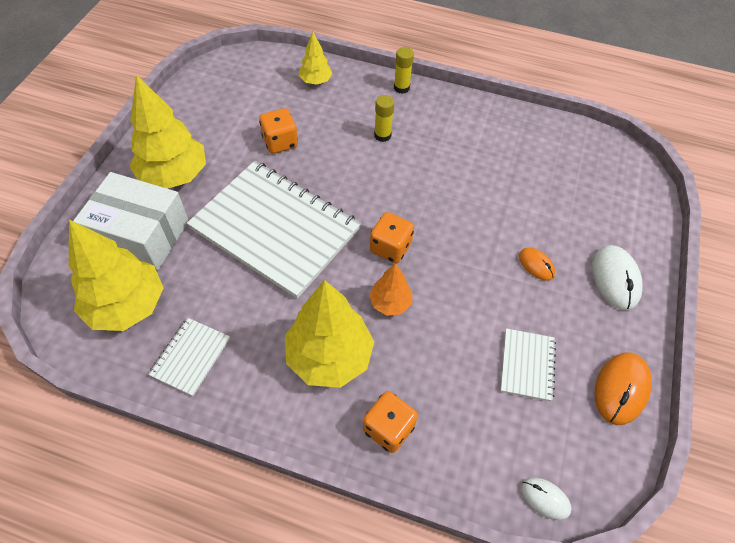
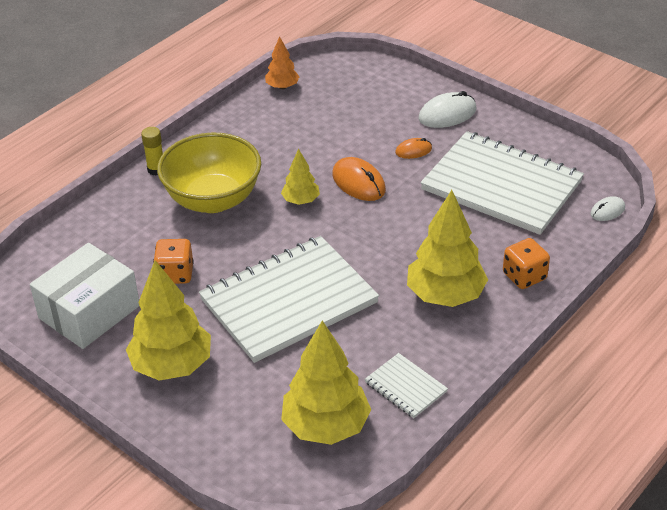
camera: 65 degrees left, 15 degrees down
(141, 235) = (240, 404): white box -> white box (89, 312)
(315, 81) = (102, 228): yellow tree -> yellow tree (301, 201)
(382, 135) = (213, 199): yellow glue stick -> yellow bowl
(390, 248) = (351, 230): orange dice -> none
(390, 303) = (409, 245): orange tree -> orange tree (282, 87)
(527, 365) = (501, 185): white notebook -> white notebook, size x2.30
(615, 279) = (447, 114): white mouse -> white mouse turned 45 degrees counterclockwise
(621, 389) = (540, 145): orange mouse -> orange mouse (358, 182)

